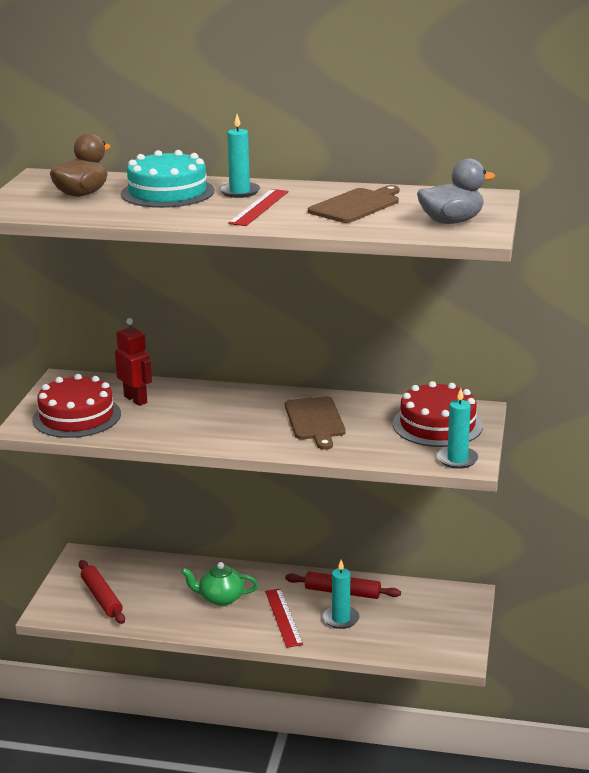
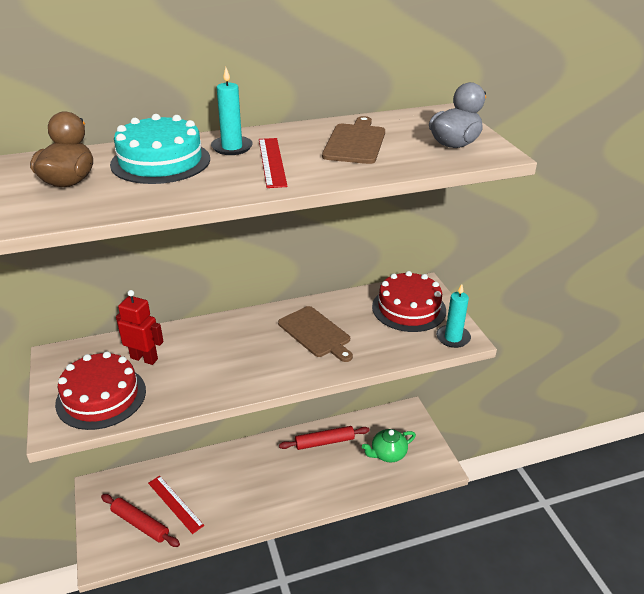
camera: 30 degrees left, 10 degrees up
(220, 598) = (239, 484): green teapot -> green teapot (388, 454)
(283, 617) = (298, 483): red ruler -> red ruler (175, 503)
(341, 619) = (340, 467): turquoise candle -> none

